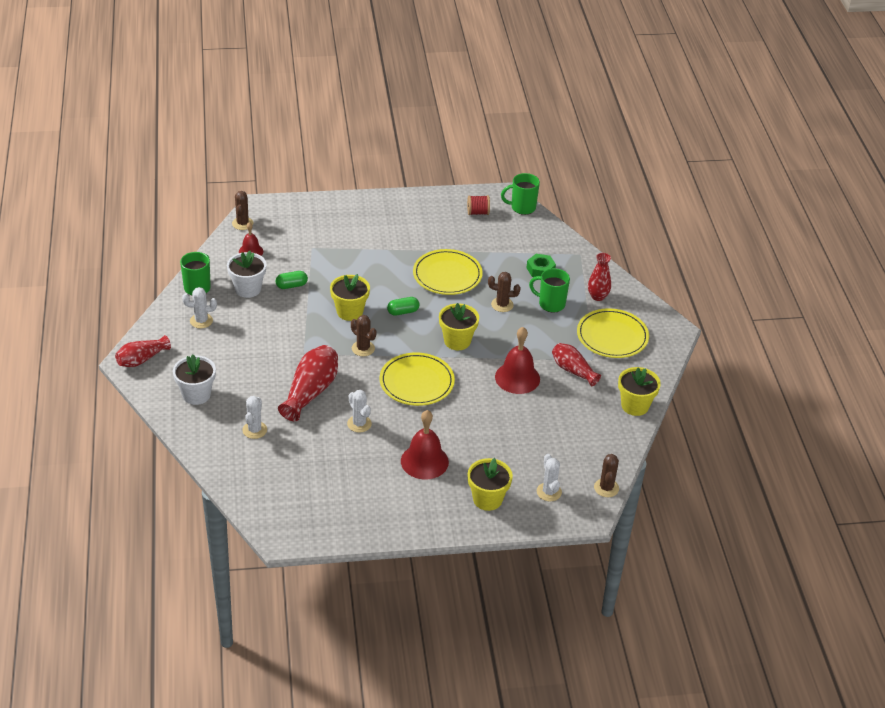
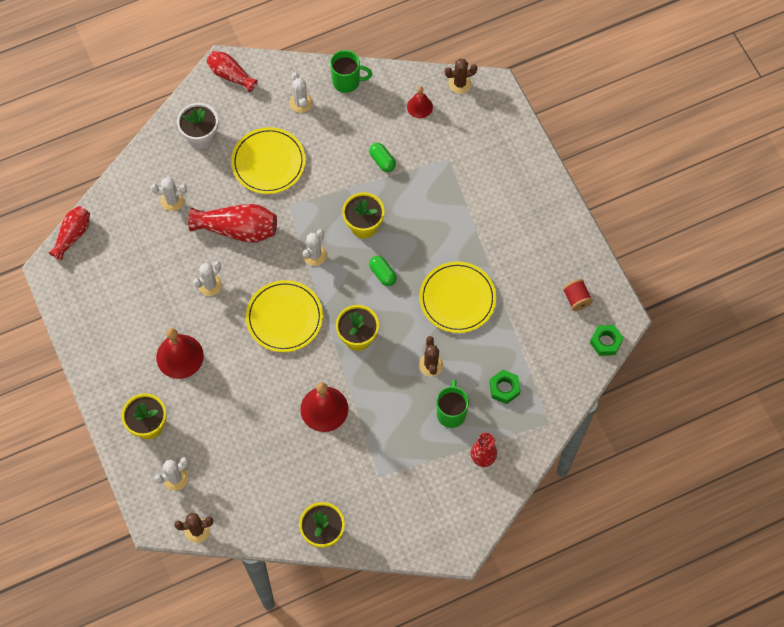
camera: 75 degrees right, 25 degrees up
(248, 289) = (362, 125): white flower pot -> none
(363, 348) = (314, 255): brown cactus -> white cactus
(522, 207) = (606, 342): green mug -> green nut
(573, 370) = (354, 460): red vase -> red vase (73, 235)
(612, 336) = (423, 487): yellow plate -> yellow plate (268, 162)

